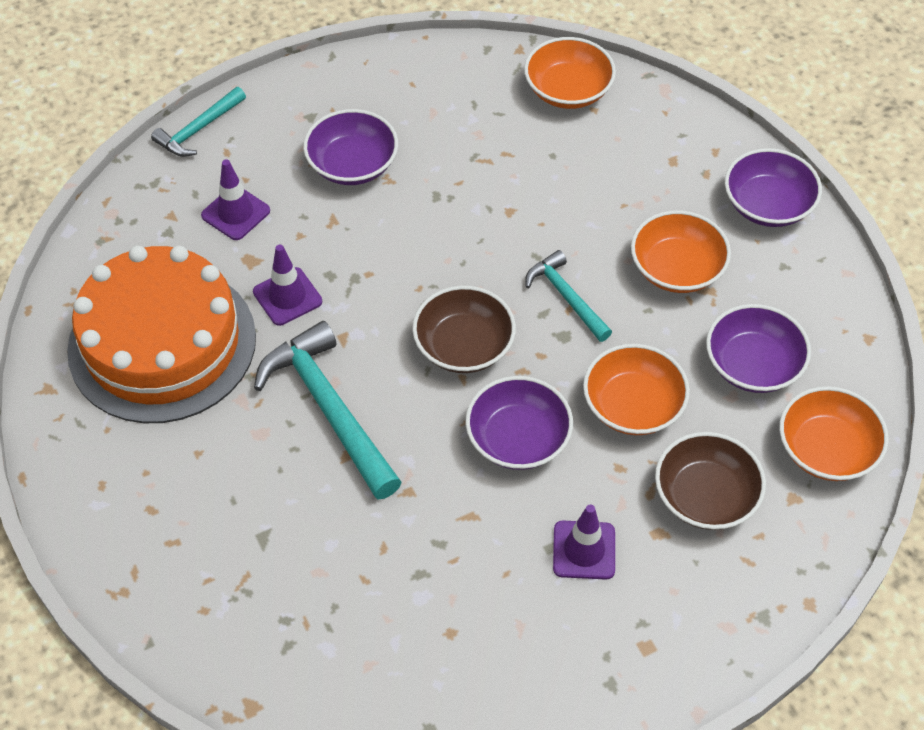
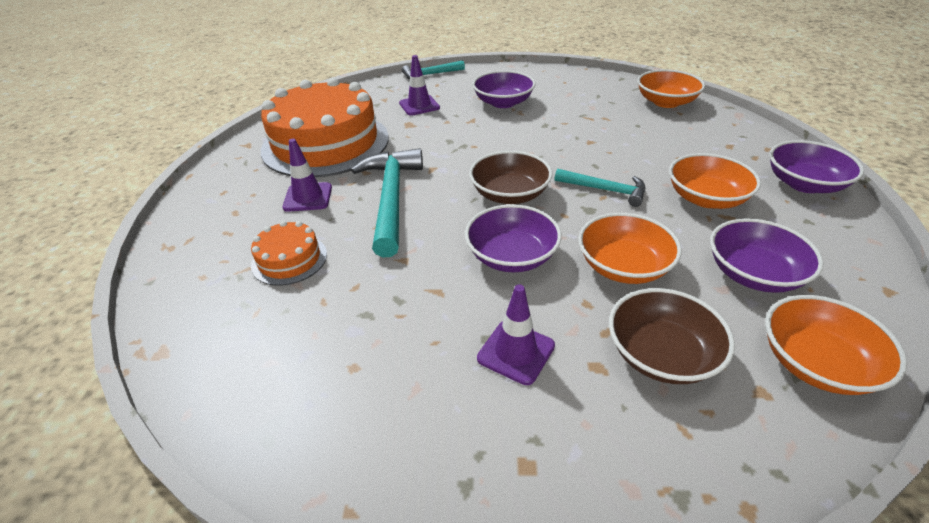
camera: 30 degrees right, 15 degrees down
(282, 546) = (289, 259): none -> orange cake
(287, 297) = (415, 143): purple traffic cone -> purple traffic cone (308, 197)
(566, 297) = (605, 190): turquoise hammer -> turquoise hammer turned 120 degrees clockwise

